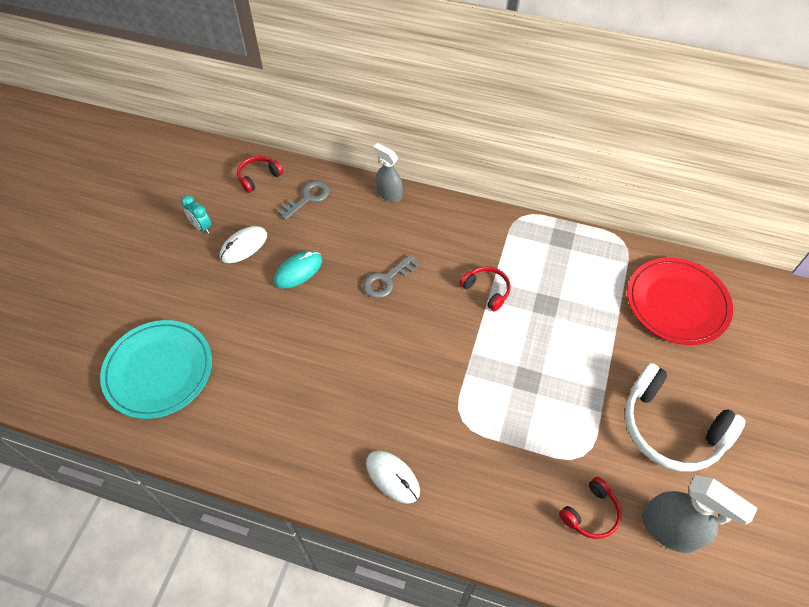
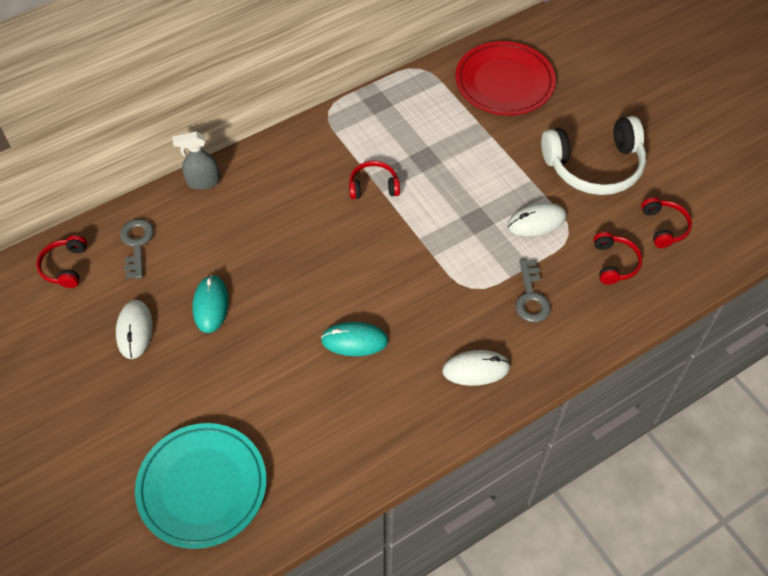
camera: 50 degrees left, 0 degrees up
(201, 227) = (71, 351): turquoise clock -> none
(345, 376) = (354, 341): none -> turquoise mouse
(387, 280) = (291, 246): grey key -> grey key (531, 296)
(569, 423) = (536, 221): none -> white mouse
(670, 529) = (664, 227): grey spray bottle -> red headphones

